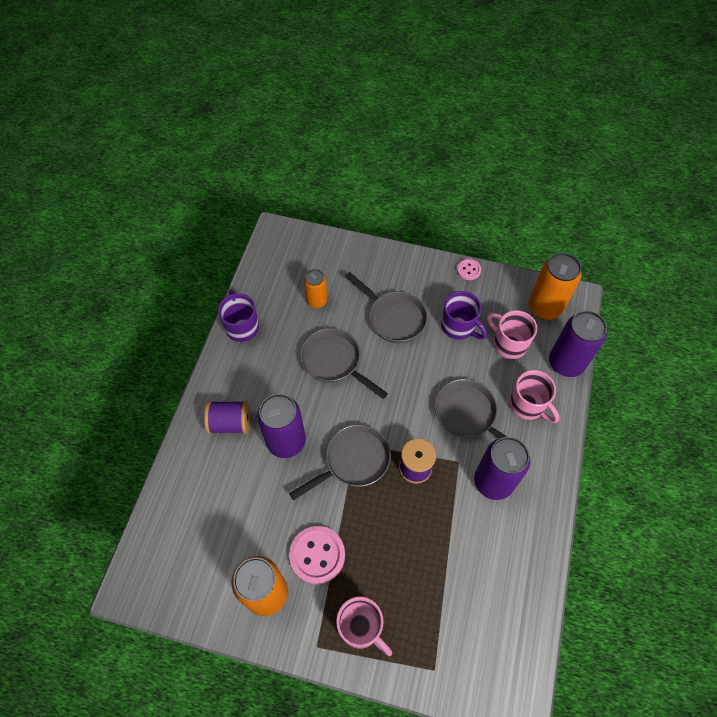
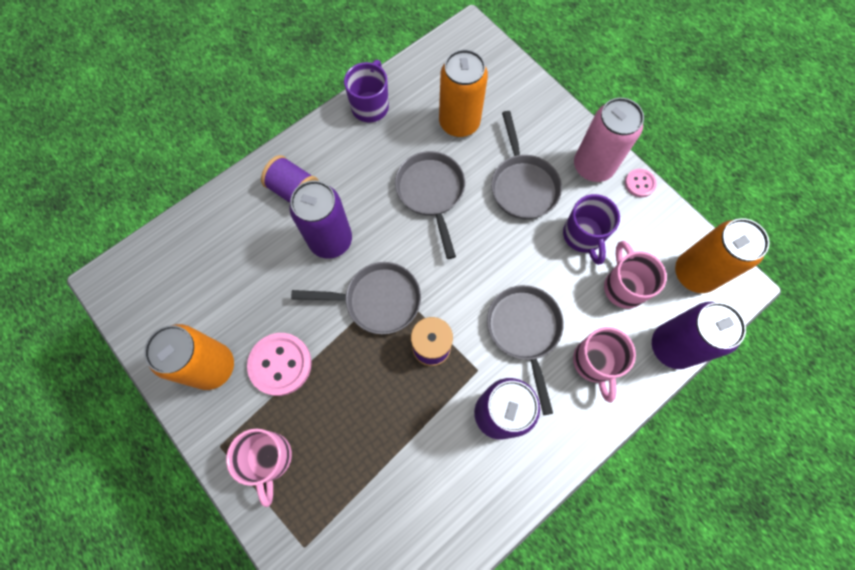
camera: 35 degrees right, 10 degrees up
(317, 301) = (459, 123): orange can -> orange can, size x1.67
(430, 276) = (593, 166): none -> pink can

